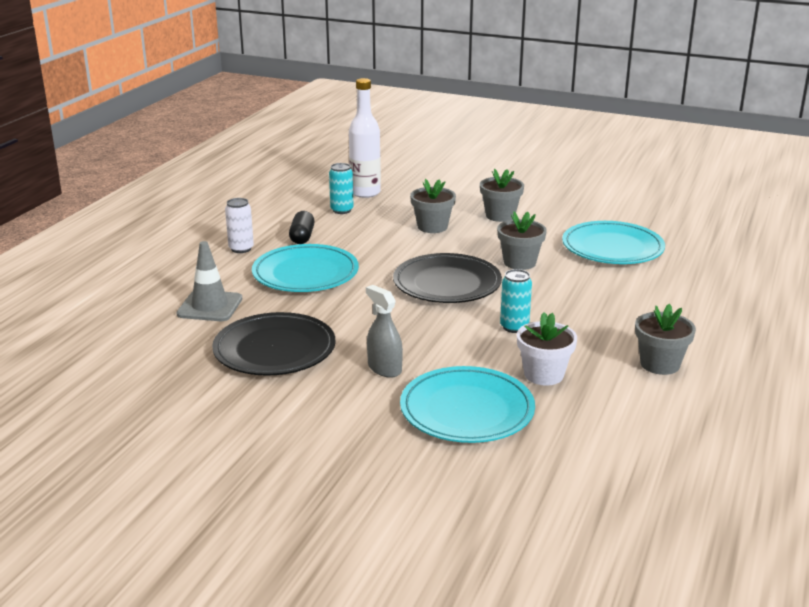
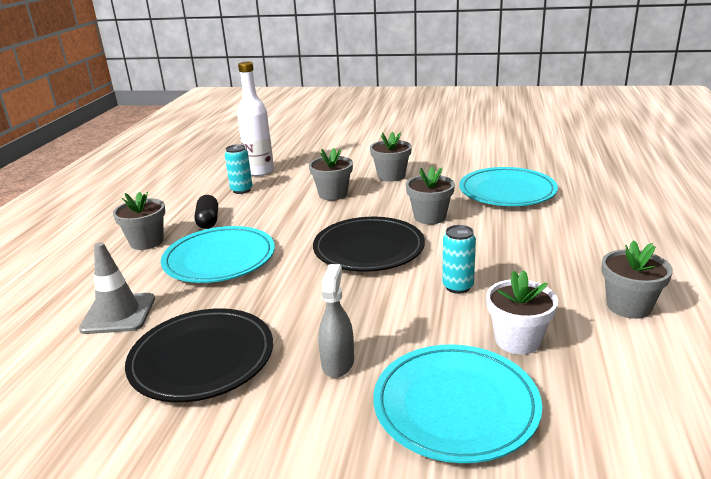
camera: 10 degrees left, 0 degrees up
(241, 249) = (146, 242): white can -> grey flower pot
(384, 368) = (338, 363): grey spray bottle -> grey spray bottle turned 60 degrees clockwise

